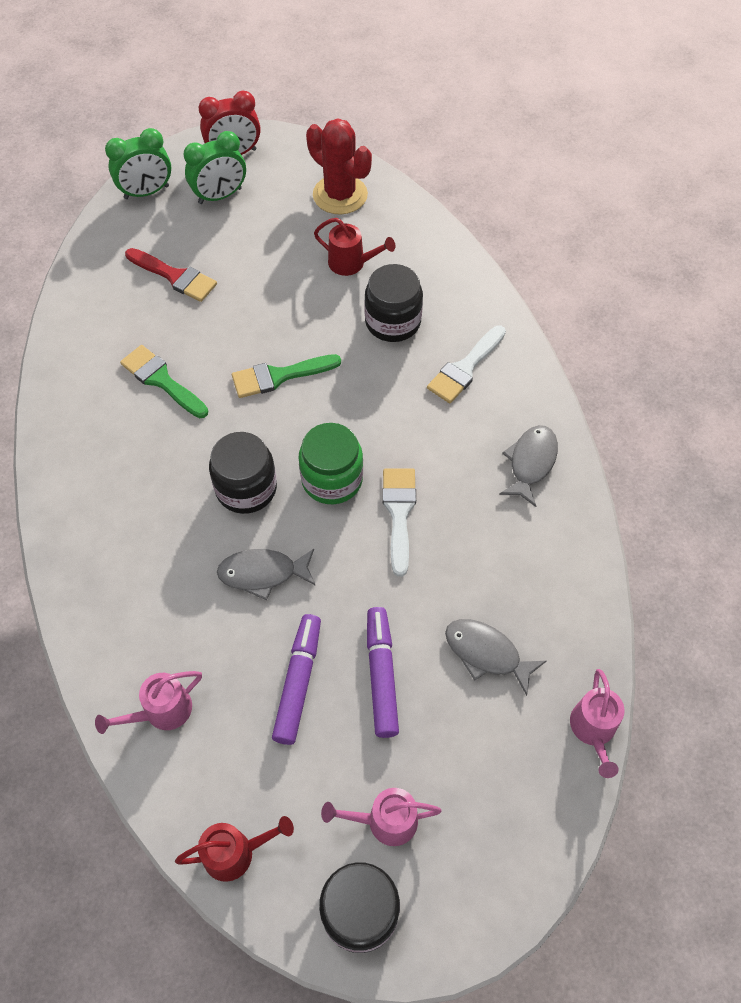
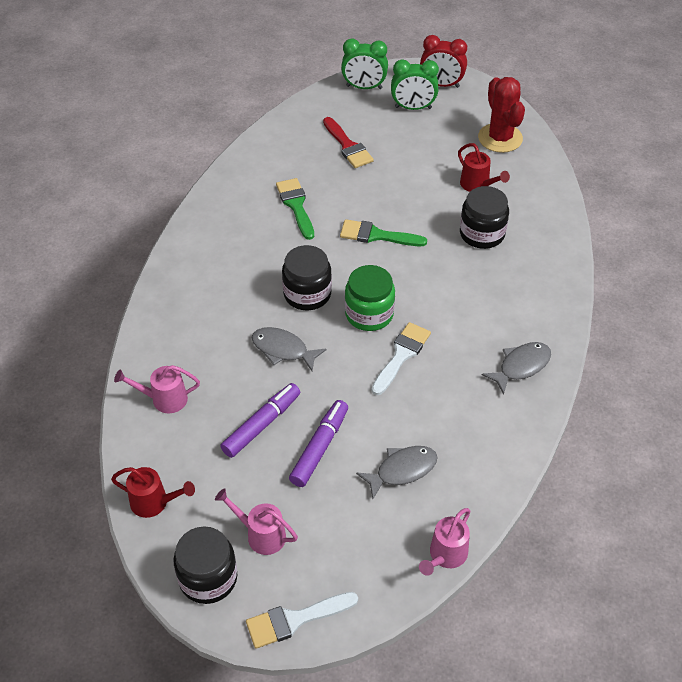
camera: 30 degrees right, 10 degrees down
(465, 368) = (515, 285): white brush -> white brush (295, 620)
(486, 653) = (402, 470): grey fish -> grey fish turned 90 degrees clockwise

